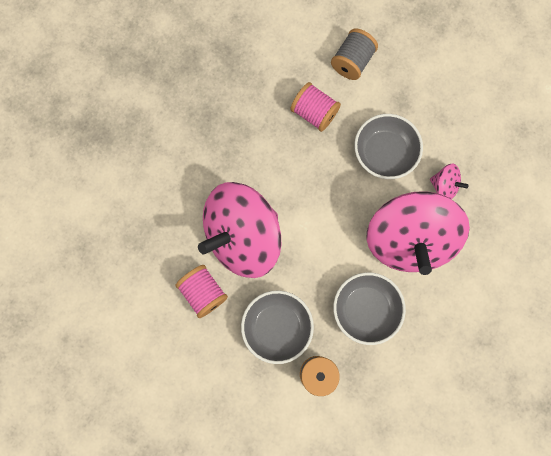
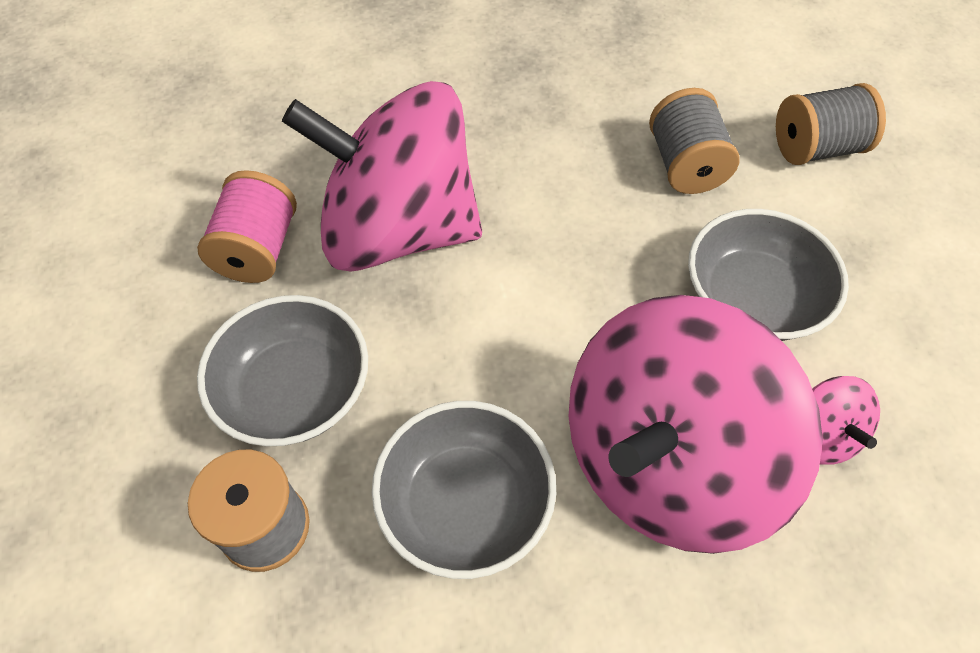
camera: 45 degrees right, 20 degrees down
(314, 113) = (685, 165): pink spool -> grey spool

